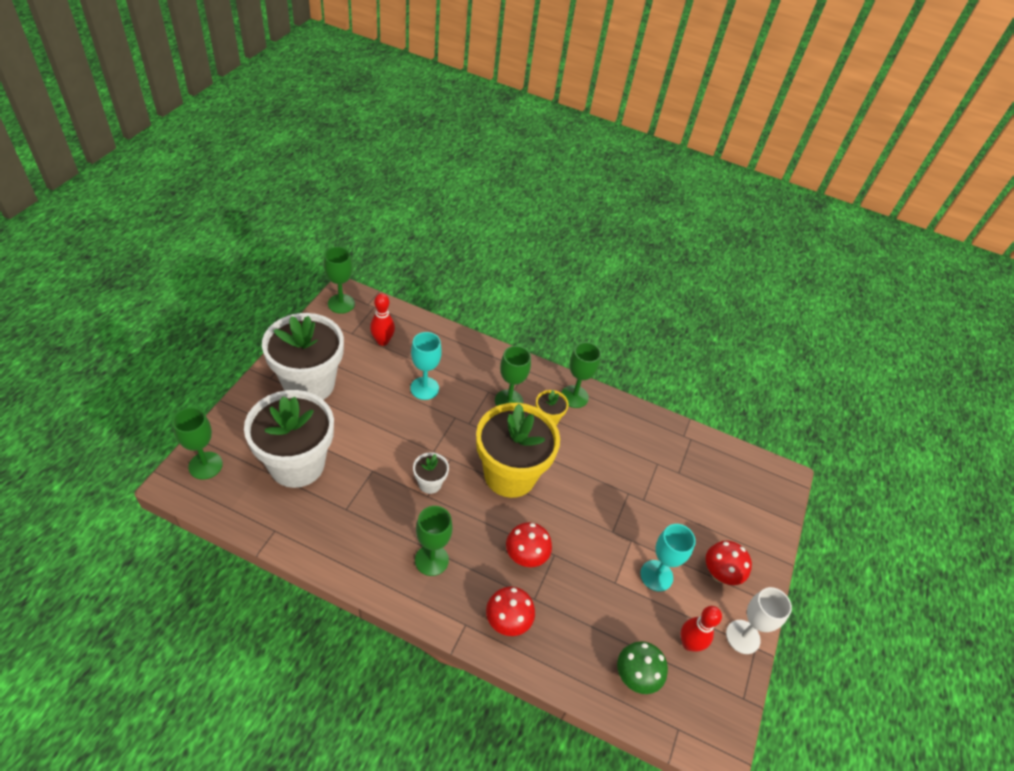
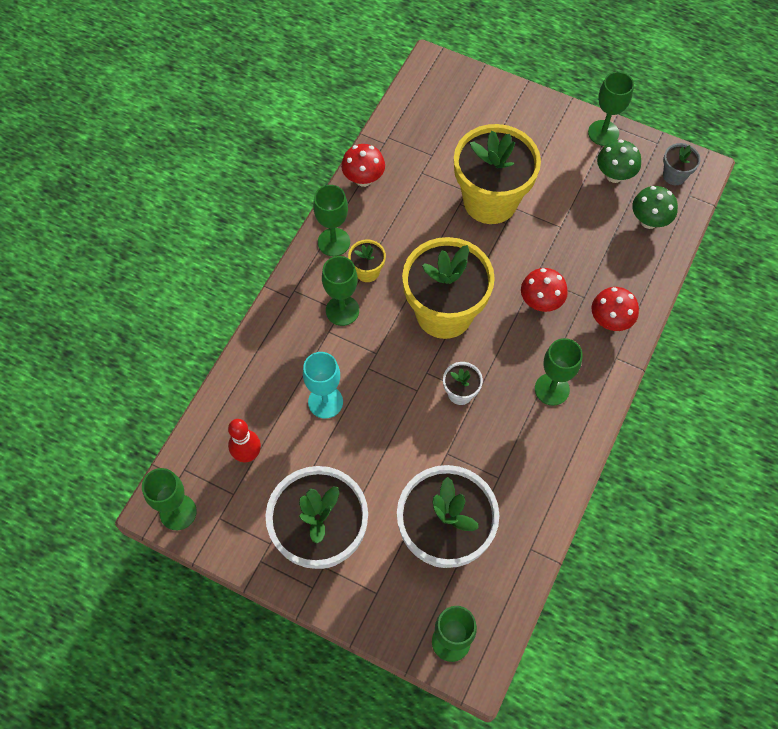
camera: 80 degrees left, 15 degrees up
(635, 519) = (490, 201): none -> yellow flower pot
(656, 575) = (550, 191): turquoise goblet -> none
(689, 643) = (614, 175): red bowling pin -> green mushroom
(702, 713) = (674, 175): none -> grey flower pot
(720, 574) = (544, 139): red mushroom -> red mushroom (363, 179)
(742, 637) = (603, 133): white goblet -> green goblet

